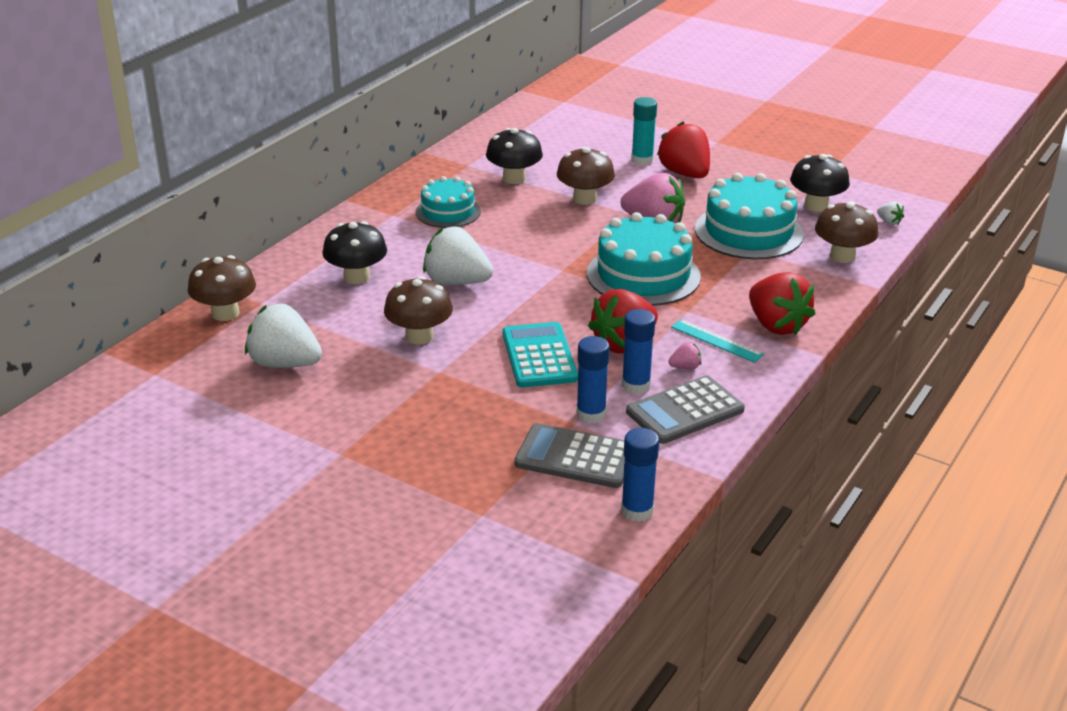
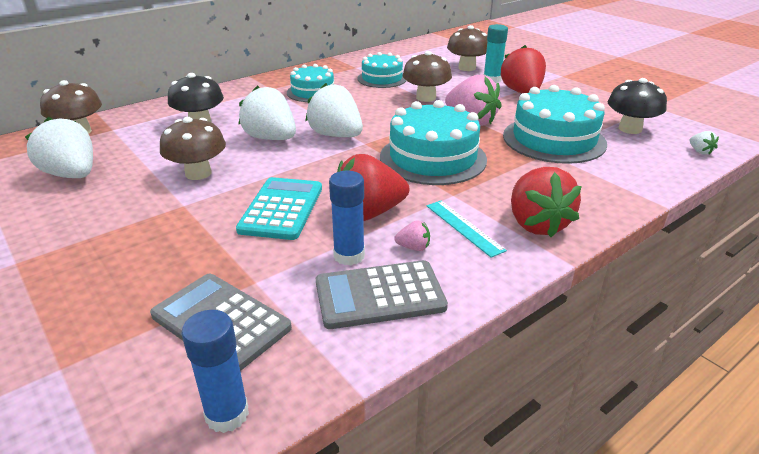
camera: 20 degrees right, 0 degrees up
(514, 178) = (382, 78): black mushroom -> turquoise cake
(524, 266) = (336, 135): none -> white strawberry
(591, 414) = (279, 276): blue glue stick -> none
(842, 256) = (639, 172): brown mushroom -> brown mushroom (467, 68)

